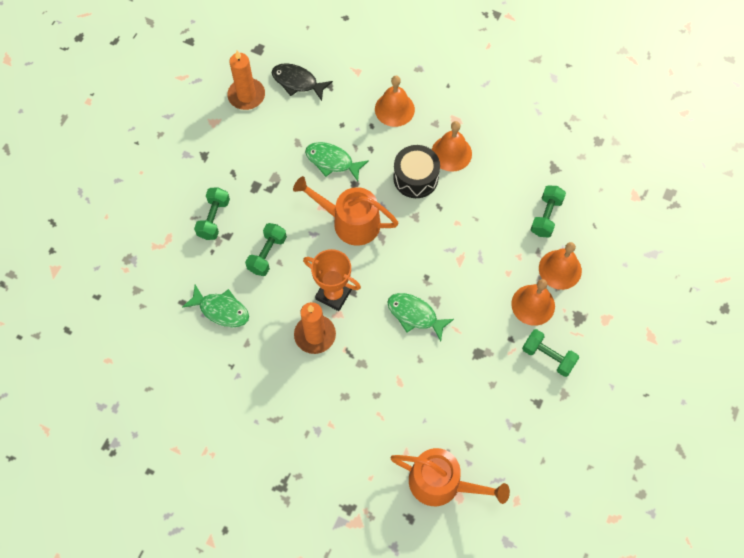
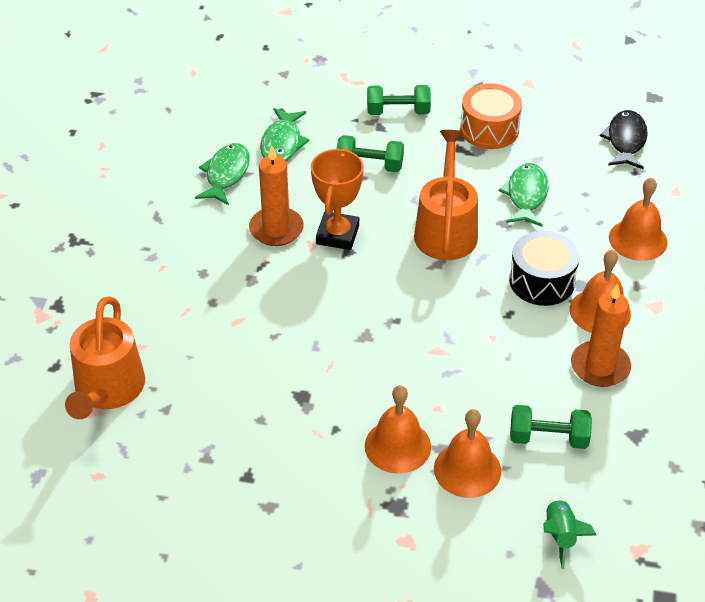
camera: 75 degrees right, 20 degrees down
(246, 95) = (580, 101): orange candle -> orange candle (600, 366)
(255, 163) = (489, 129): none -> orange drum
(415, 315) = (336, 319): green fish -> green fish (226, 174)
(548, 356) = (321, 477): green dumbbell -> none
(618, 233) = (560, 535): none -> green rocket

